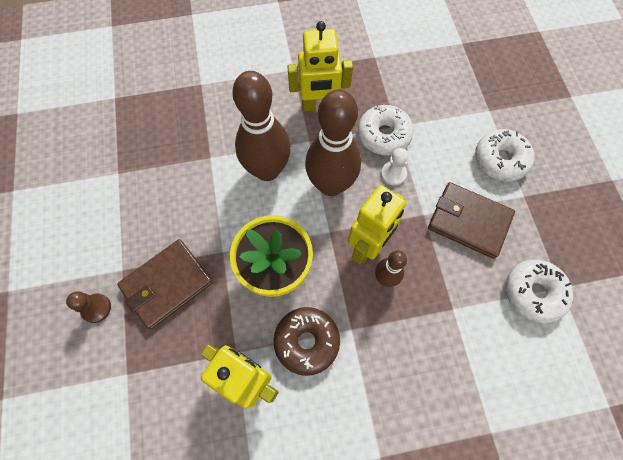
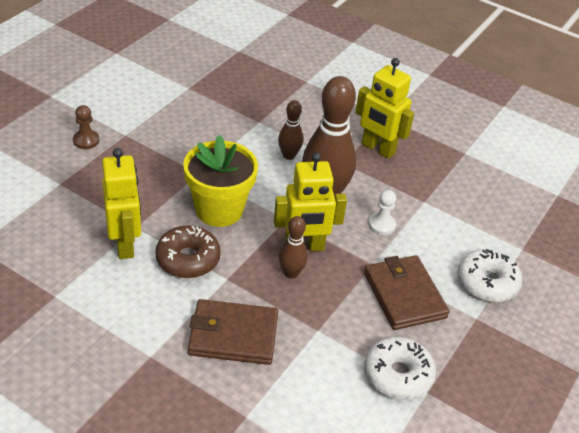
camera: 40 degrees right, 25 degrees down
(167, 284) = (142, 162): brown wallet -> brown wallet (233, 335)
(267, 170) = (289, 155): brown bowling pin -> brown bowling pin, size x0.50
(384, 135) = (406, 199): white donut -> none

